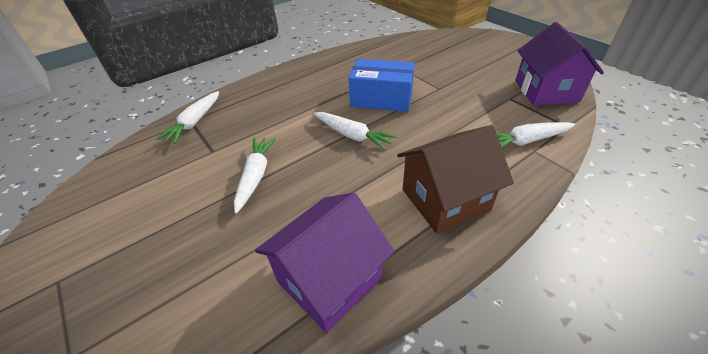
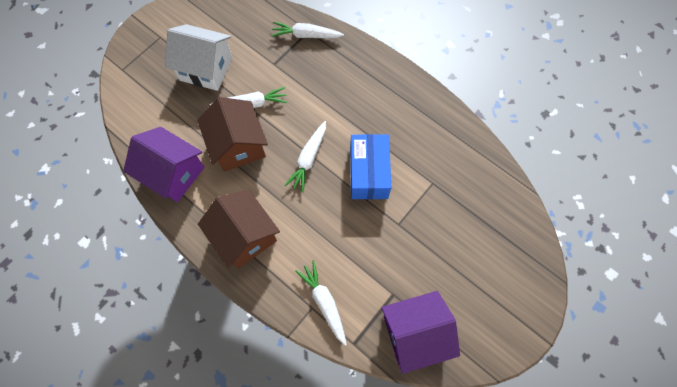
camera: 75 degrees right, 25 degrees up
(169, 220) = (206, 69): none -> white house
(311, 194) = (238, 146): none -> brown house

